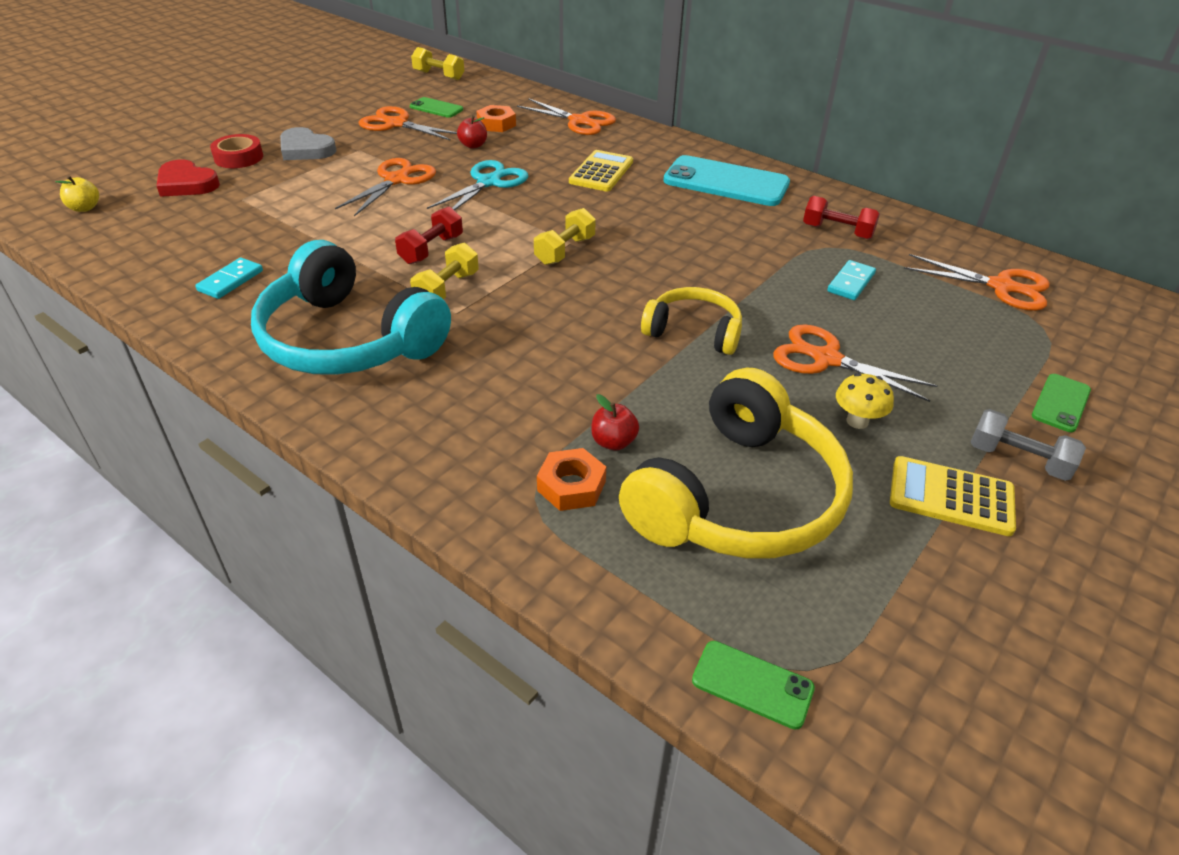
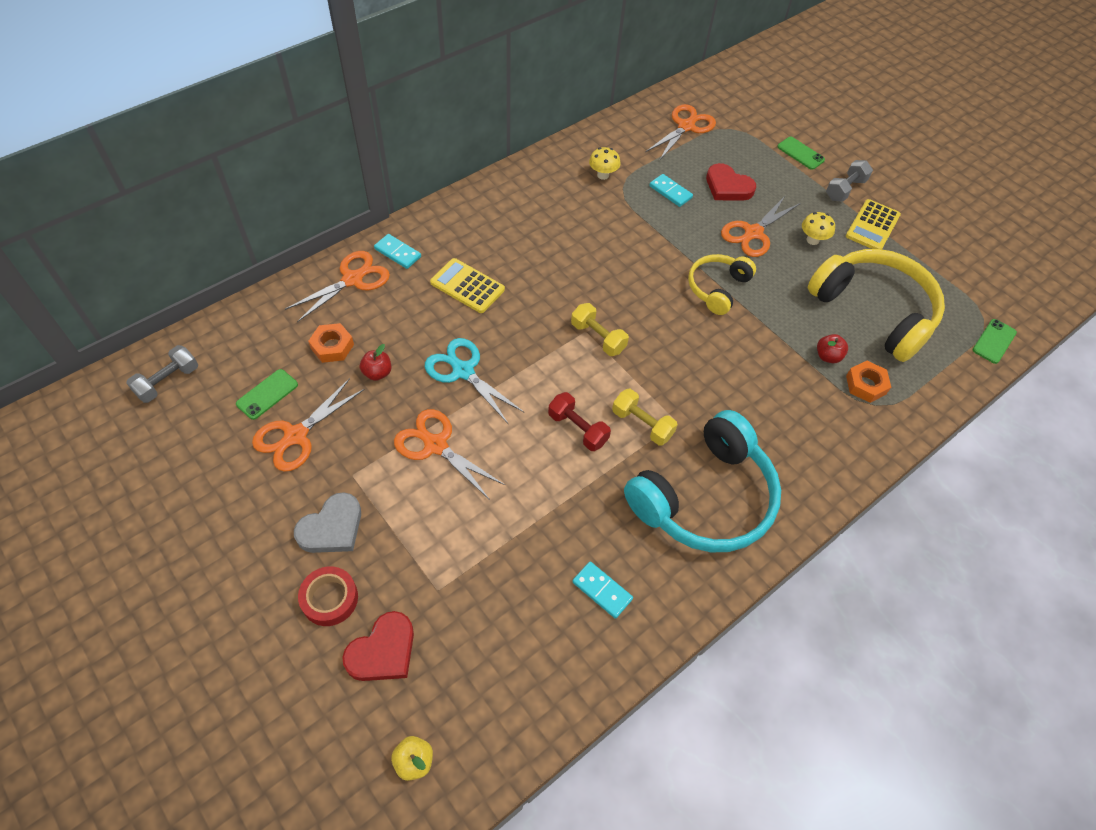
camera: 80 degrees left, 15 degrees up
(439, 75) = (168, 382): yellow dumbbell -> grey dumbbell
(625, 135) = (398, 253): none -> turquoise domino
(726, 182) = (510, 211): turquoise phone -> none
(837, 231) = (603, 175): red dumbbell -> yellow mushroom
(906, 331) = (727, 187): none -> red heart

